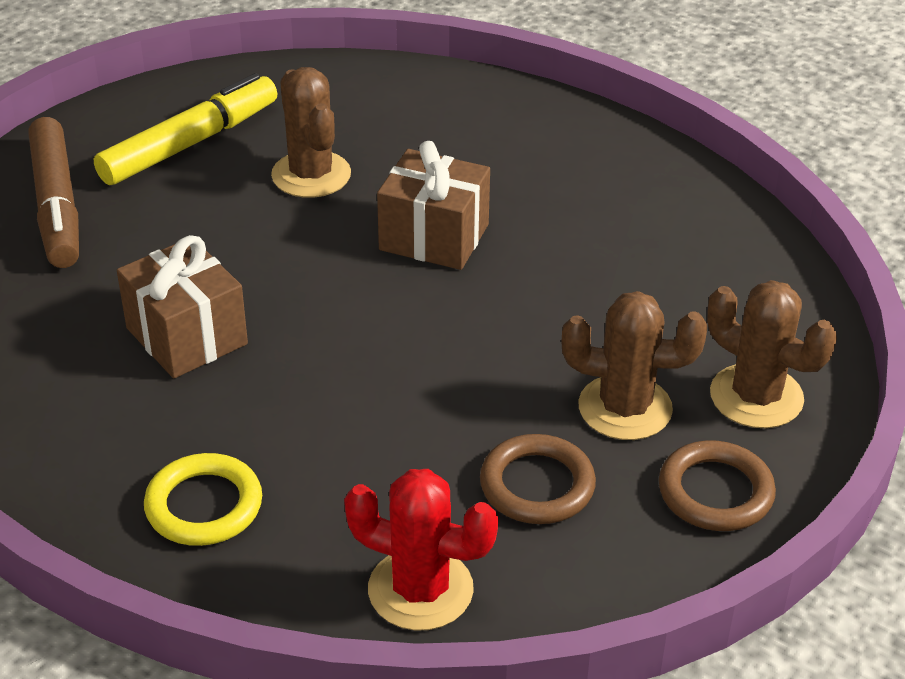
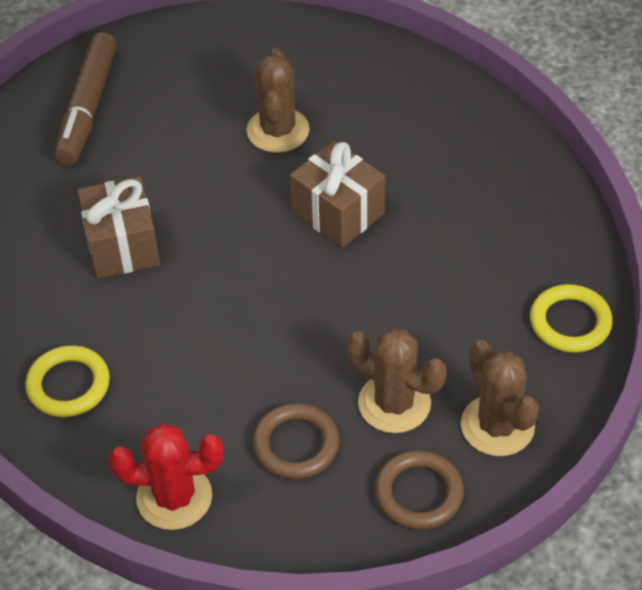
camera: 25 degrees right, 10 degrees up
(190, 144) = (205, 77): yellow marker -> none
(420, 590) = (174, 497): red cactus -> red cactus turned 45 degrees counterclockwise
(764, 275) = (570, 322): none -> yellow ring

